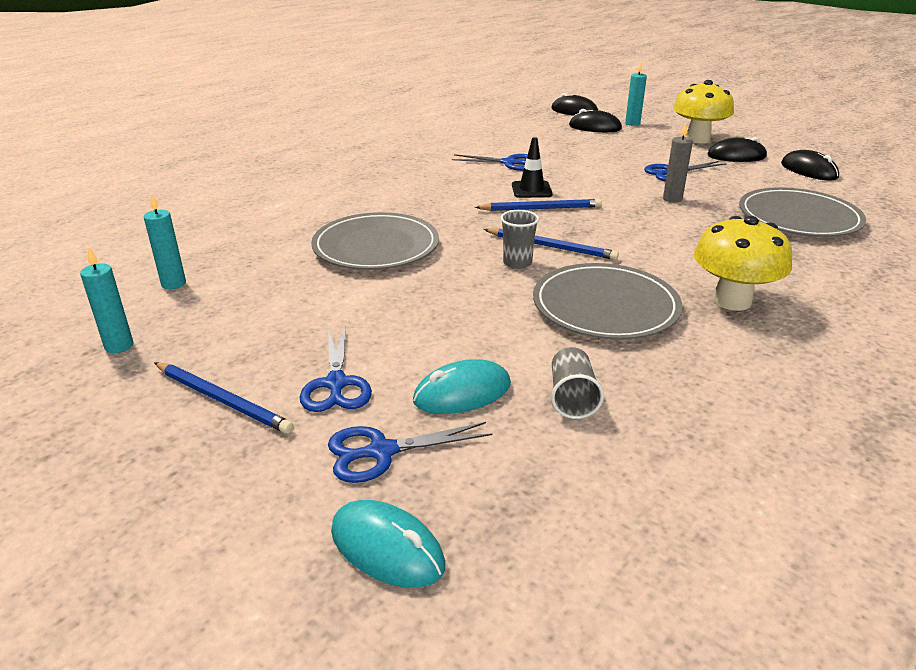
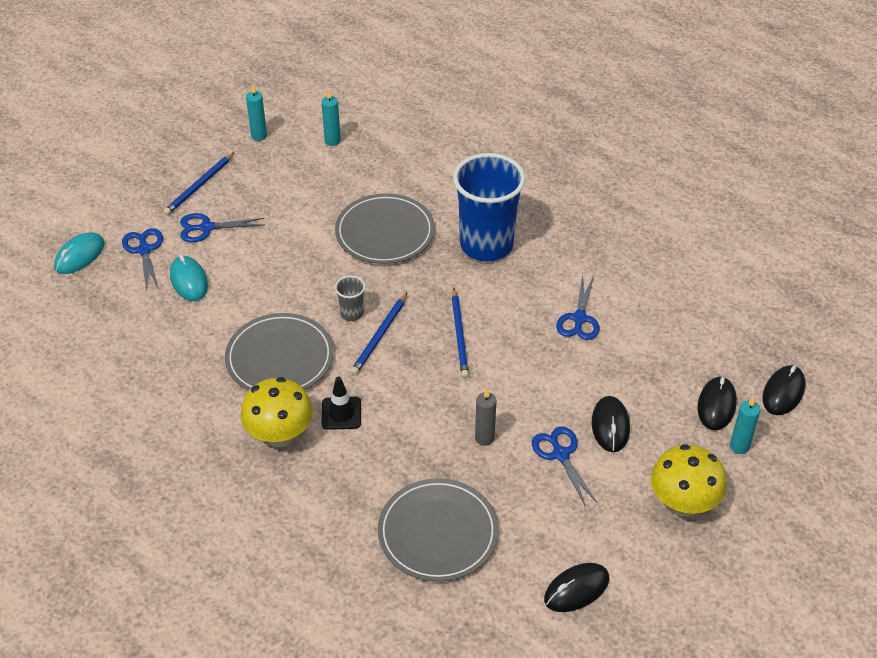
camera: 90 degrees right, 15 degrees up
(406, 196) = (486, 245): none -> blue cup
(531, 190) = (505, 331): black traffic cone -> black traffic cone (341, 413)
(572, 398) = (176, 329): grey cup -> none
(736, 156) = (622, 528): black mouse -> black mouse (610, 426)

